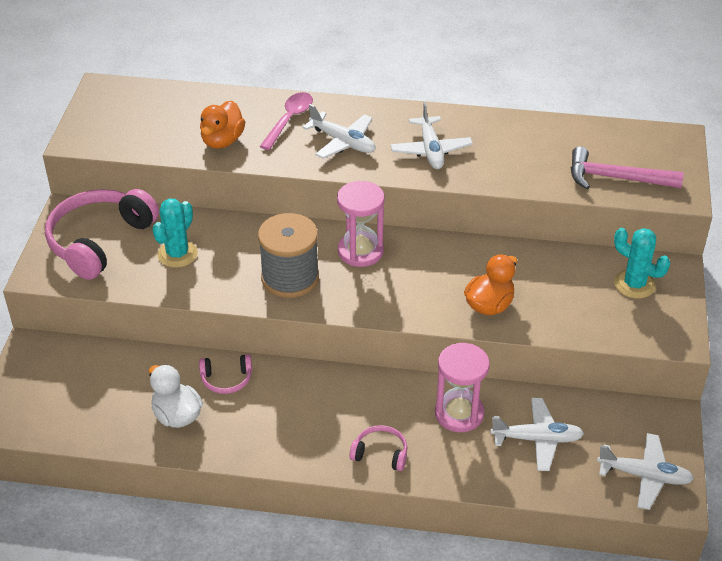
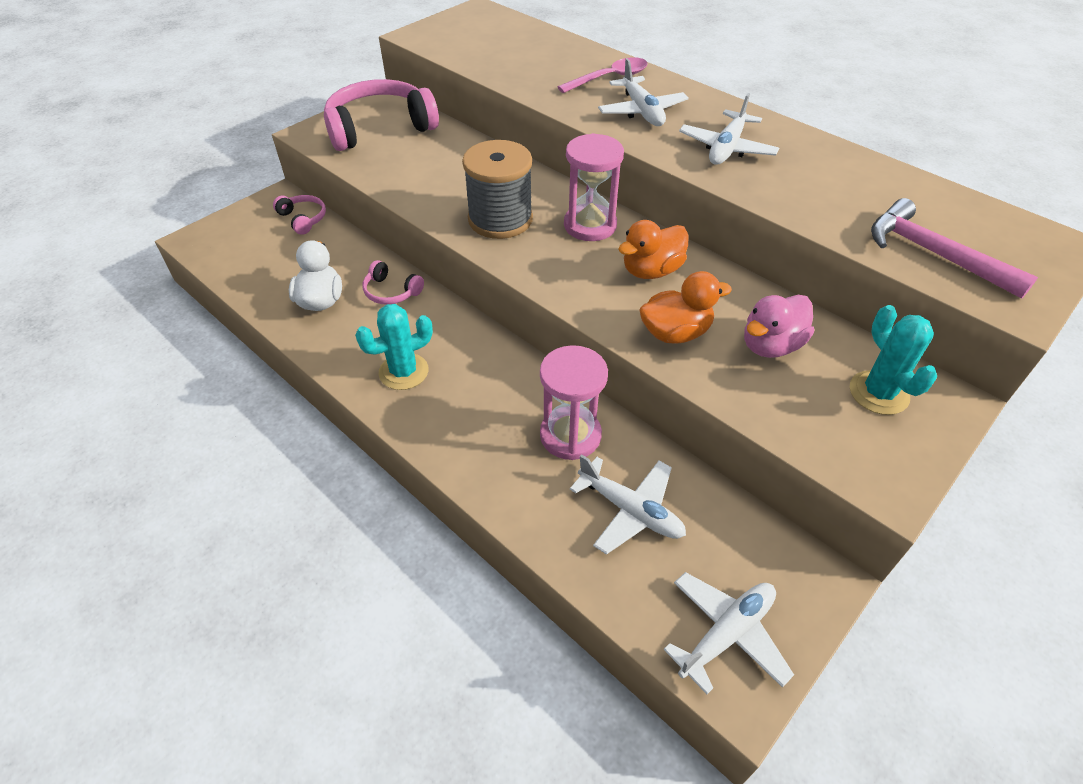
camera: 35 degrees right, 5 degrees up
(177, 254) = (427, 161): turquoise cactus -> turquoise cactus (403, 372)
(222, 141) = (531, 73): orange duck -> orange duck (651, 271)
(380, 453) = (454, 431): pink headphones -> pink headphones (303, 219)
(552, 284) = (771, 345): none -> pink duck
(644, 476) = (726, 634): white plane -> white plane turned 90 degrees counterclockwise

